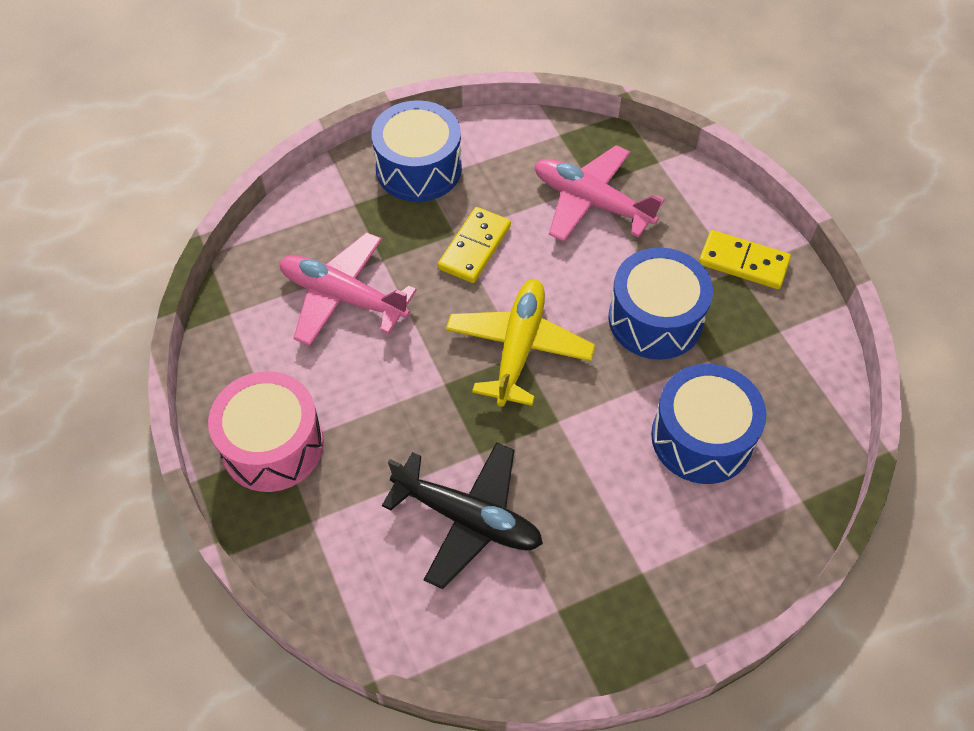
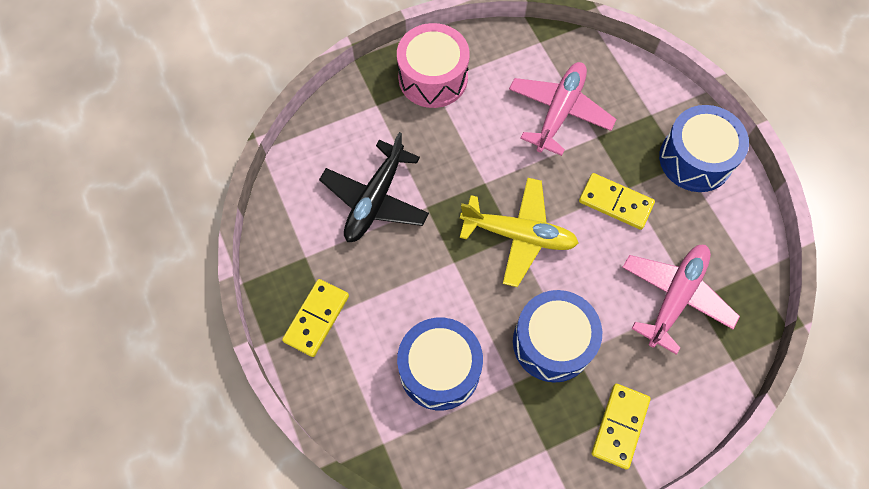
camera: 90 degrees right, 10 degrees up
(649, 589) = (316, 318): none -> yellow domino

